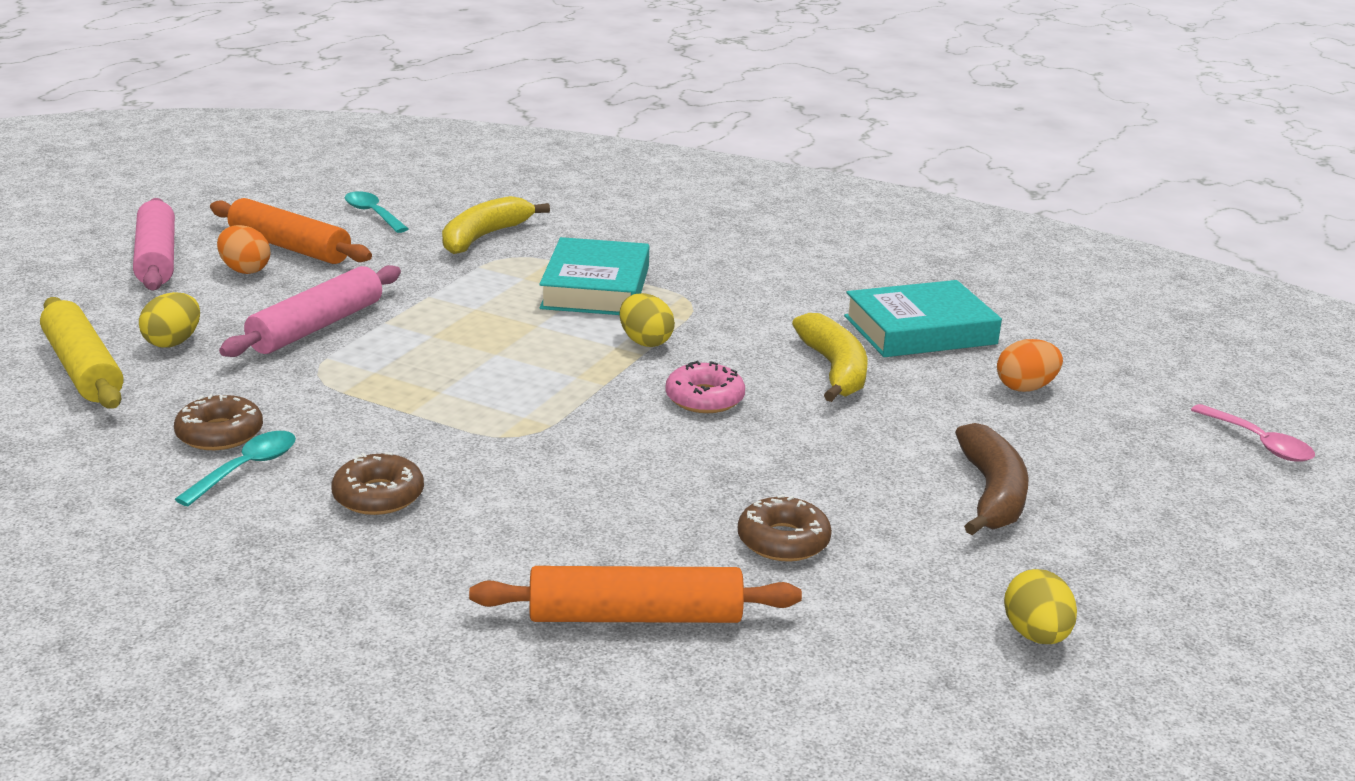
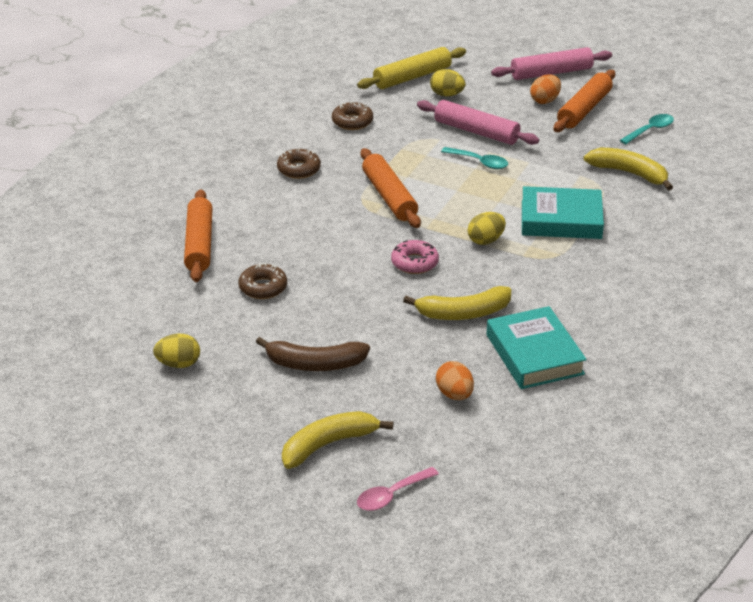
camera: 90 degrees right, 10 degrees up
(246, 468) = (320, 133): turquoise spoon -> turquoise spoon (479, 162)
(502, 410) = (389, 197): none -> orange rolling pin
(1180, 487) = (328, 444): none -> yellow banana

